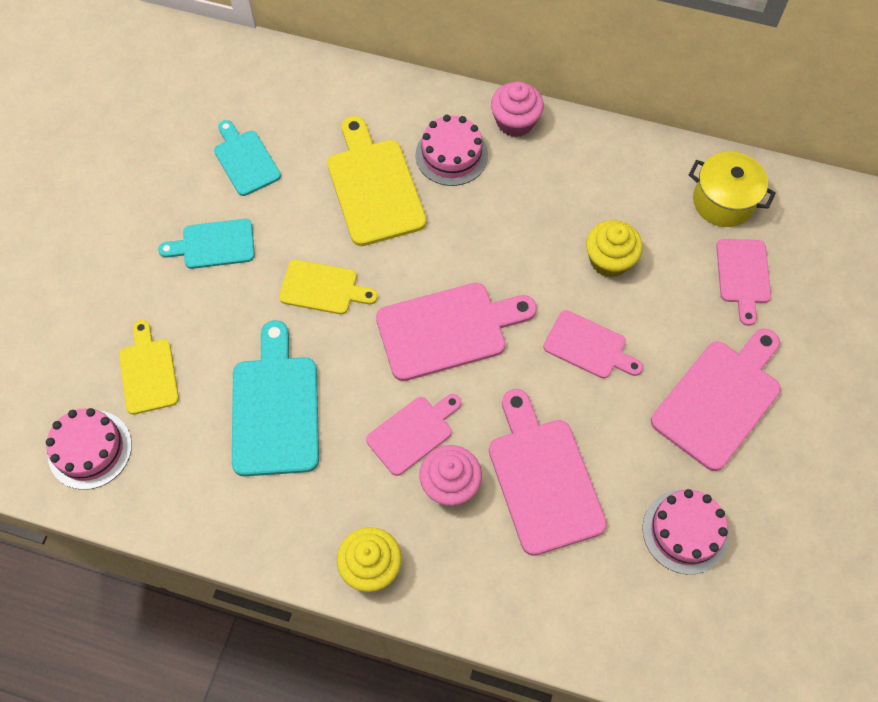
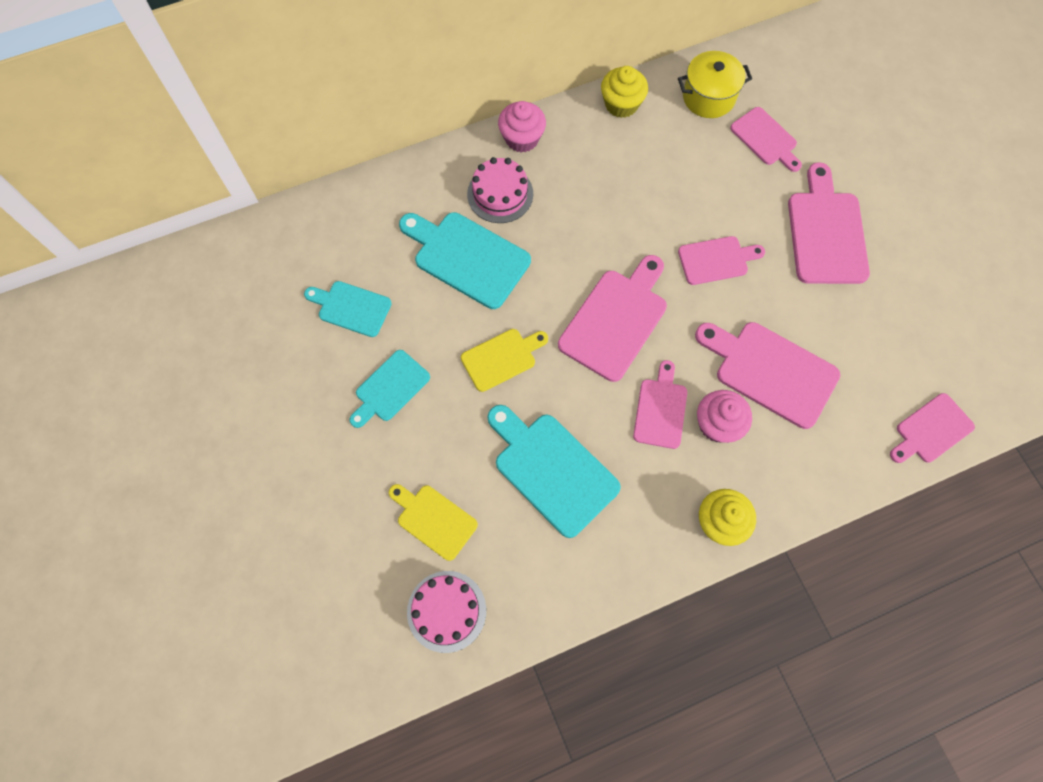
camera: 40 degrees left, 5 degrees up
(374, 187) = (467, 257): yellow cutting board -> turquoise cutting board
(609, 260) = (675, 191): yellow cupcake -> yellow cupcake (621, 104)
(645, 652) = (931, 430): none -> pink cutting board
(685, 531) = (883, 334): pink cake -> none

